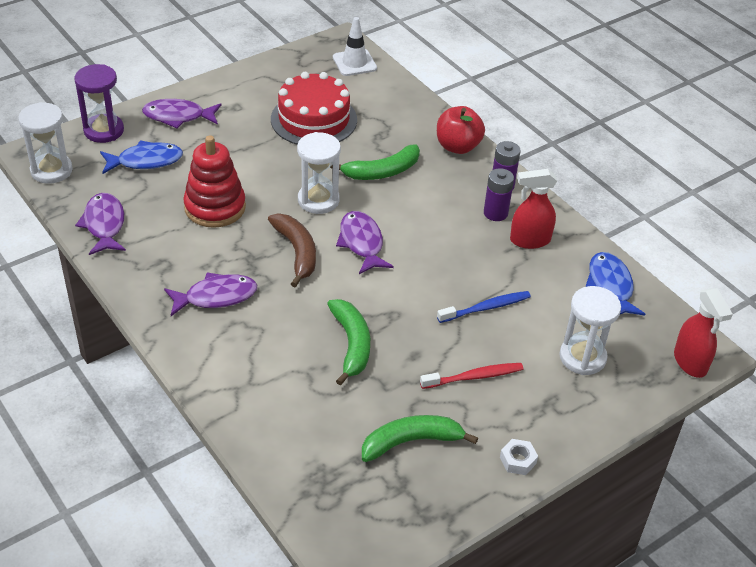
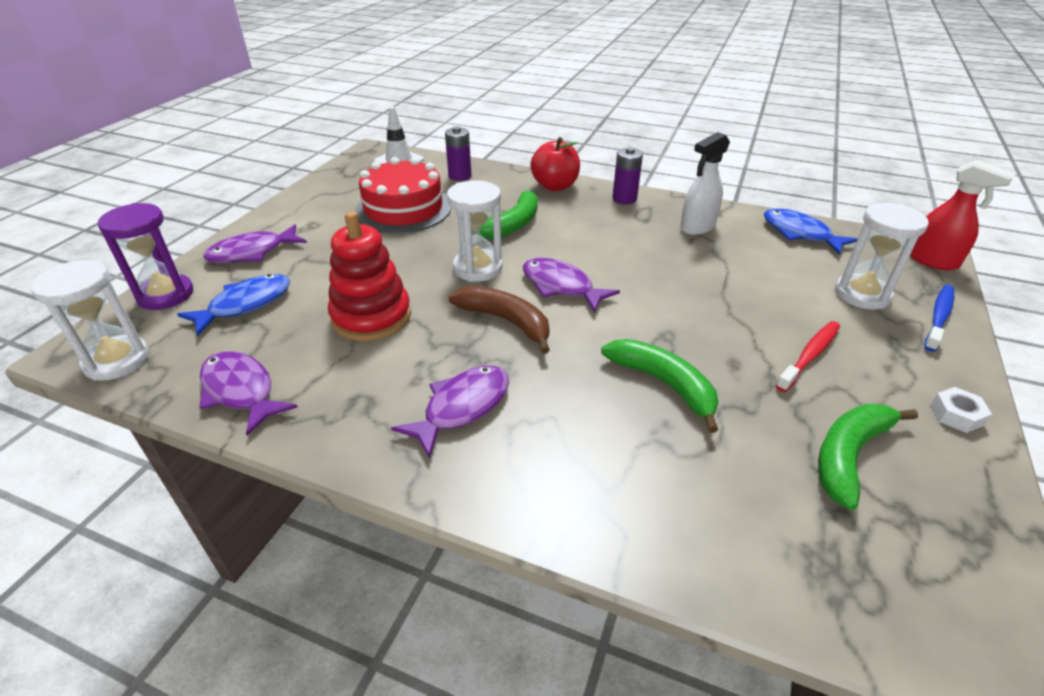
camera: 30 degrees left, 5 degrees down
(486, 308) = (736, 291): blue toothbrush -> blue toothbrush (938, 317)
(495, 213) = (645, 219): purple battery -> purple battery (460, 176)
(529, 240) = (697, 227): red spray bottle -> white spray bottle

